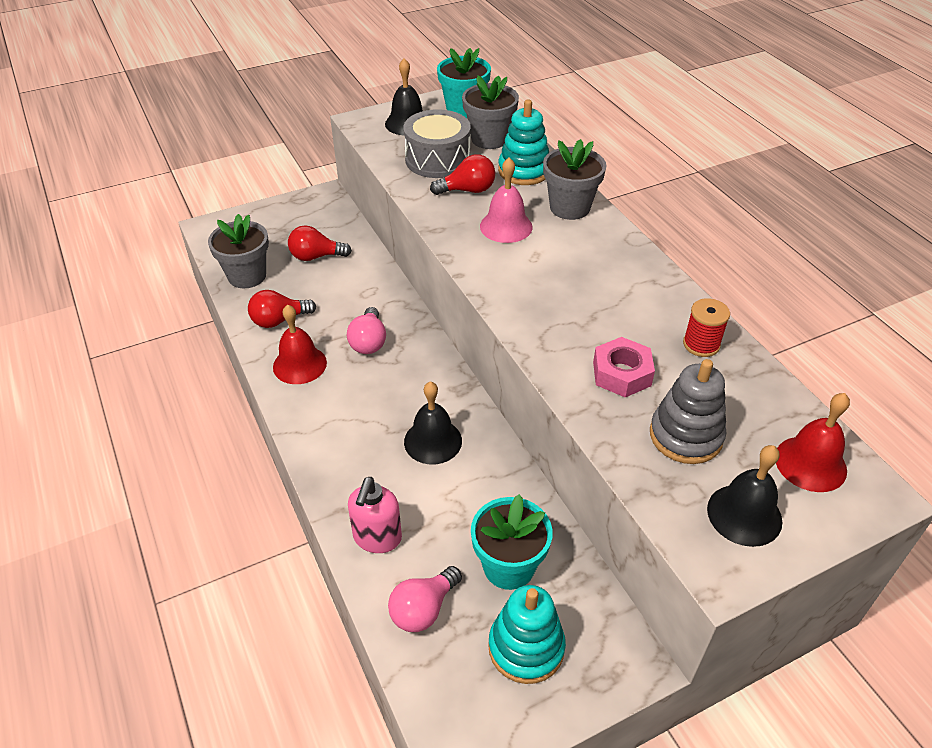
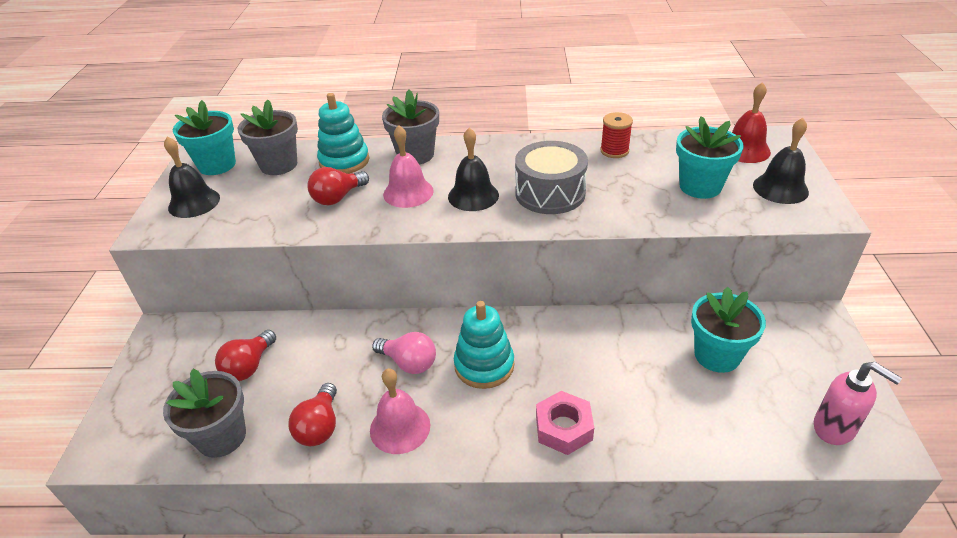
camera: 60 degrees left, 5 degrees down
(299, 364) = (400, 427): red bell -> pink bell
(377, 538) = (656, 432): pink soap dispenser -> pink soap dispenser (834, 428)
(423, 609) = (744, 424): pink light bulb -> none
(433, 441) = (562, 357): black bell -> black bell (473, 196)
(437, 159) = (273, 201): grey drum -> grey drum (550, 193)
(468, 190) = (338, 198): red light bulb -> red light bulb turned 150 degrees counterclockwise
(526, 647) = (796, 372): turquoise stacking toy -> turquoise stacking toy (484, 365)
(621, 374) = (624, 193): pink nut -> pink nut (563, 428)
(685, 436) = (700, 186): grey stacking toy -> turquoise flower pot

